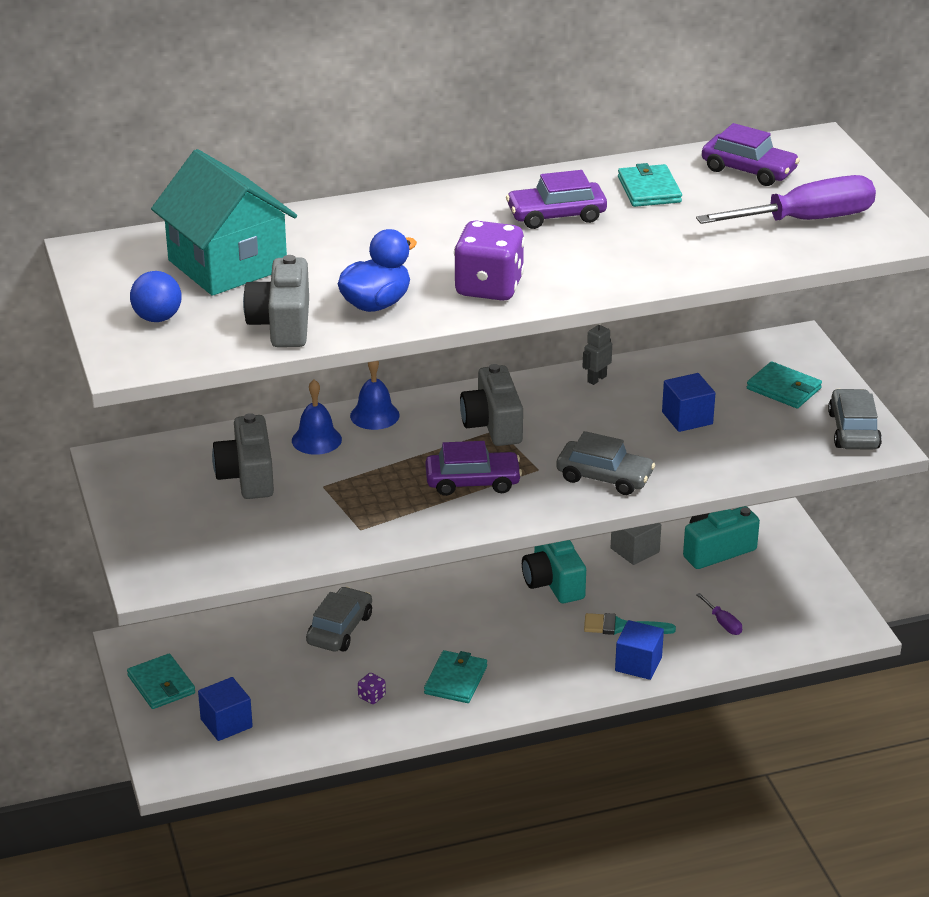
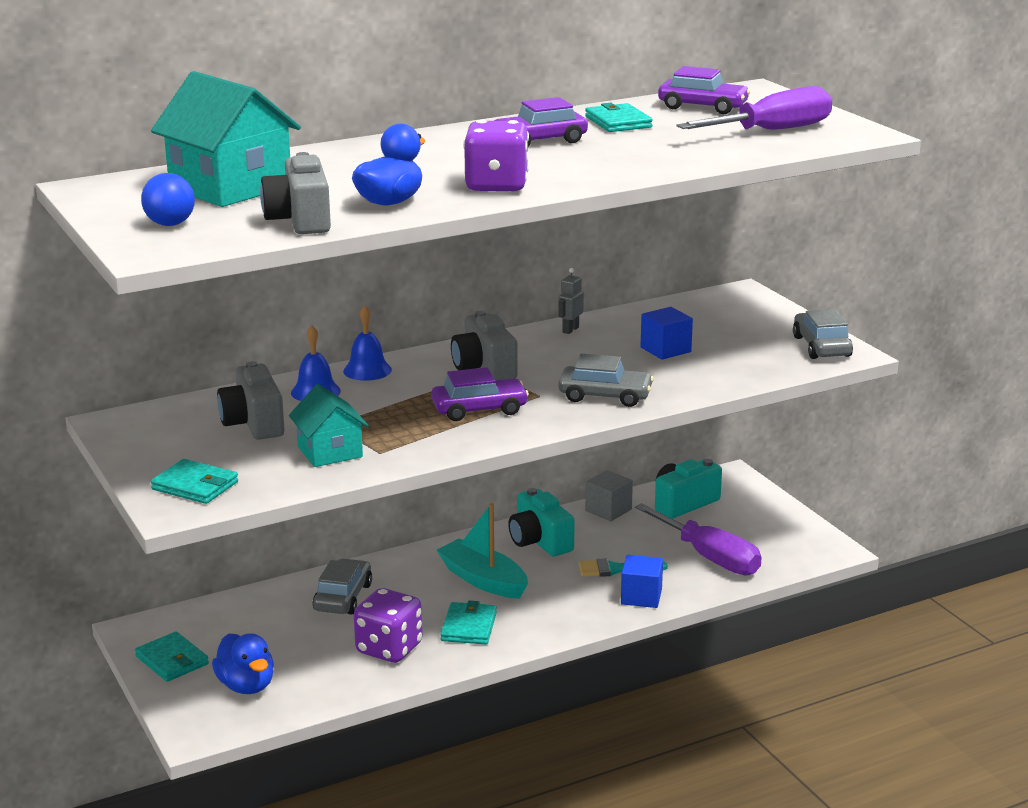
camera: 10 degrees left, 10 degrees down
(226, 723) = (246, 686): blue cube -> blue duck
(312, 523) = (330, 452): none -> turquoise house
(371, 697) = (389, 649): purple dice -> purple dice, size x2.46
(484, 624) = (483, 580): none -> turquoise boat
(723, 623) = (709, 557): purple screwdriver -> purple screwdriver, size x2.42
(784, 389) = (745, 324): turquoise wallet -> turquoise wallet (195, 486)

